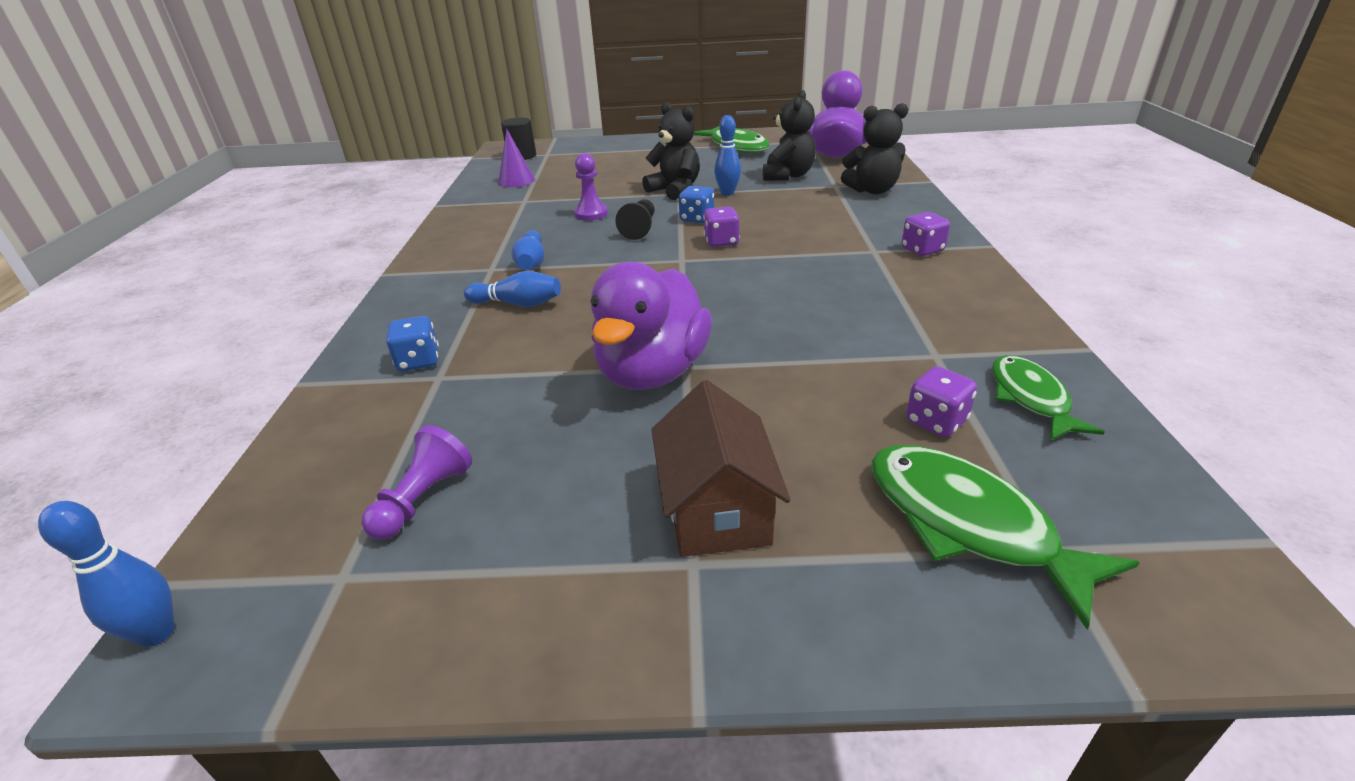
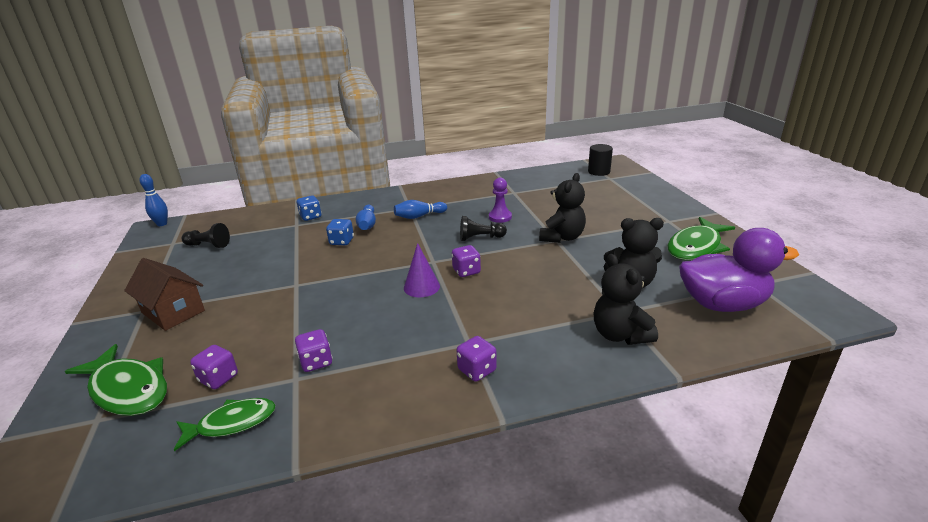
camera: 75 degrees right, 5 degrees down
(423, 499) = (208, 245): purple pawn -> black pawn
(516, 181) = (548, 182): purple cone -> purple cone (421, 287)
(652, 372) = (291, 276): purple duck -> none
(697, 219) = (507, 255): blue dice -> blue dice (342, 241)
(716, 509) = (173, 312): brown house -> brown house turned 60 degrees clockwise
(727, 193) = (567, 260): blue bowling pin -> none
(901, 341) = (316, 362): none -> purple dice
(968, 524) = (128, 389): green fish -> green fish turned 90 degrees clockwise

